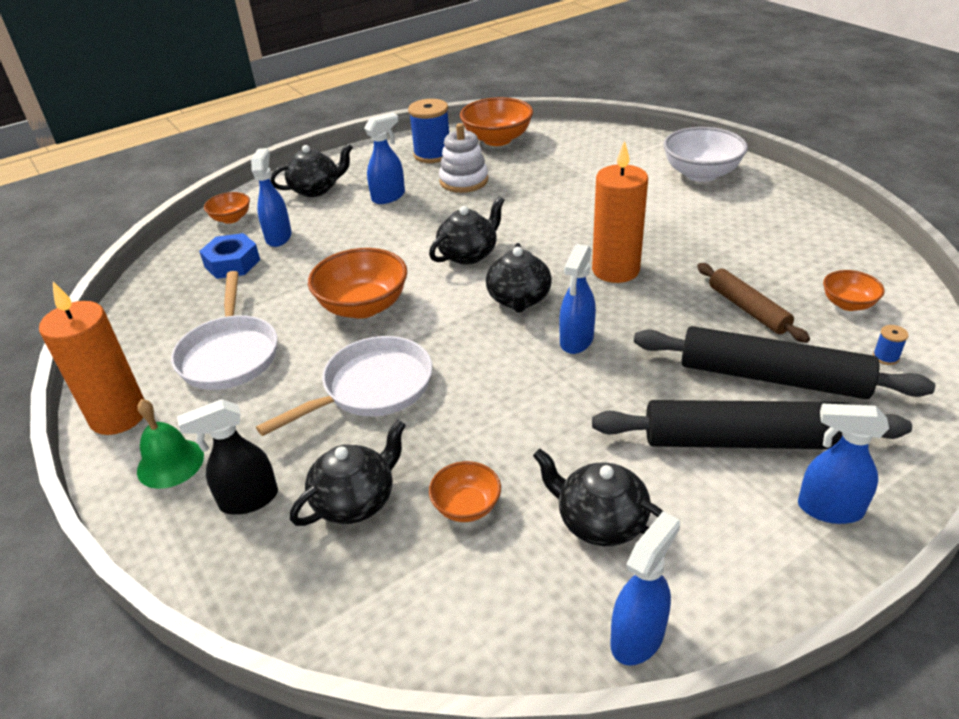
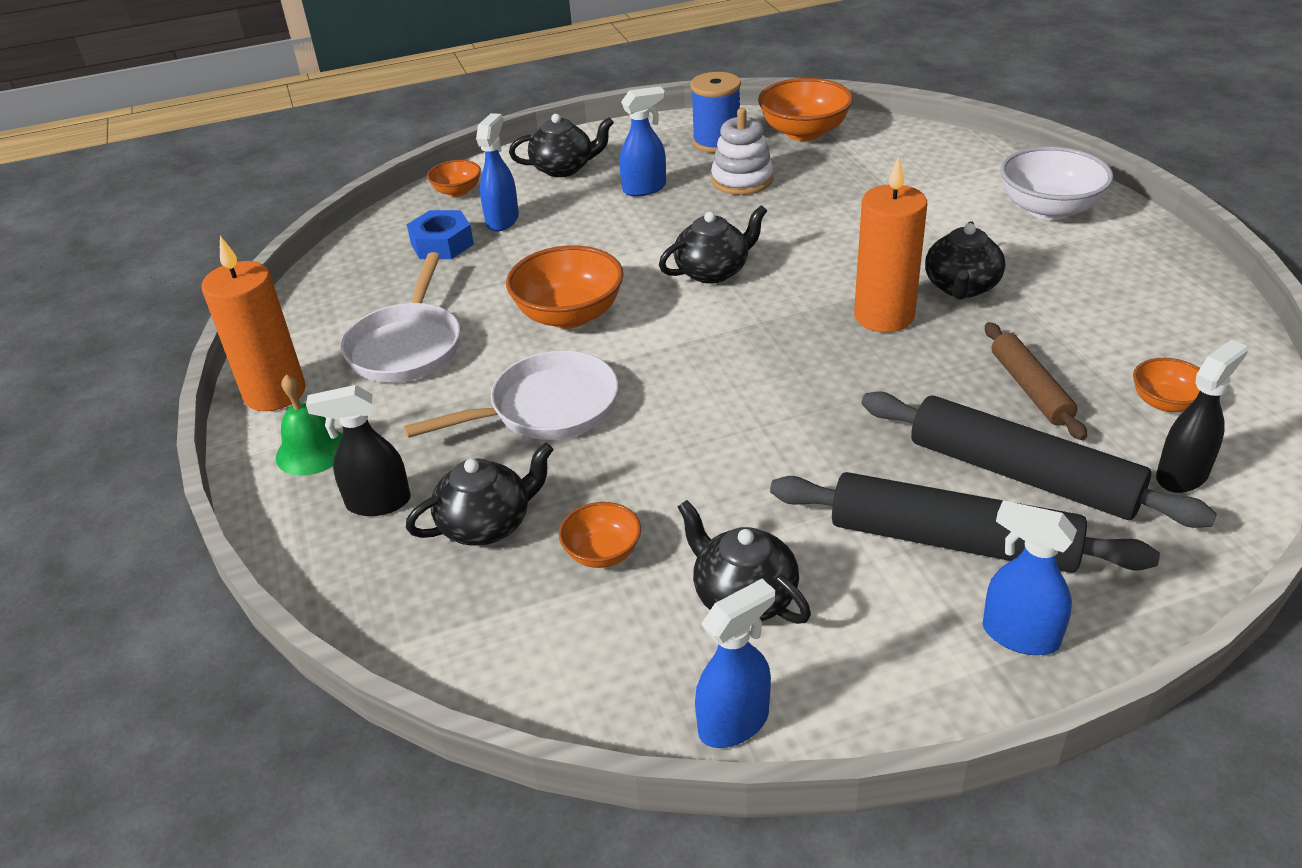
camera: 15 degrees right, 0 degrees up
(519, 299) = (751, 334): black teapot -> black teapot (961, 287)
(576, 341) = (800, 393): blue spray bottle -> none
(885, 357) = (1182, 475): blue spool -> black spray bottle

